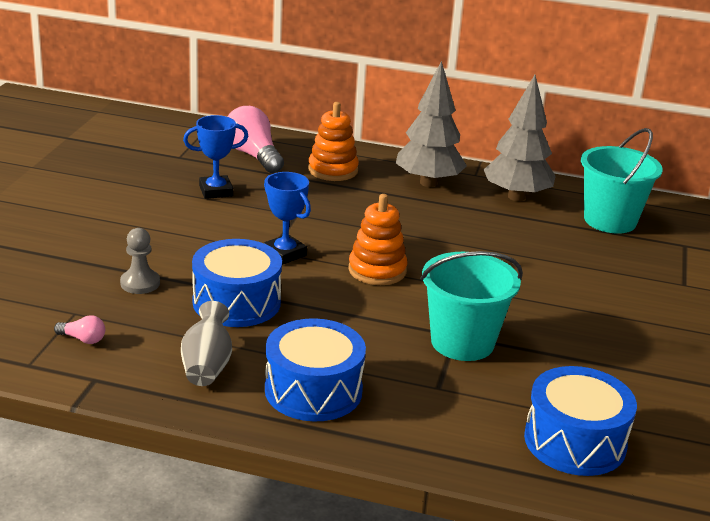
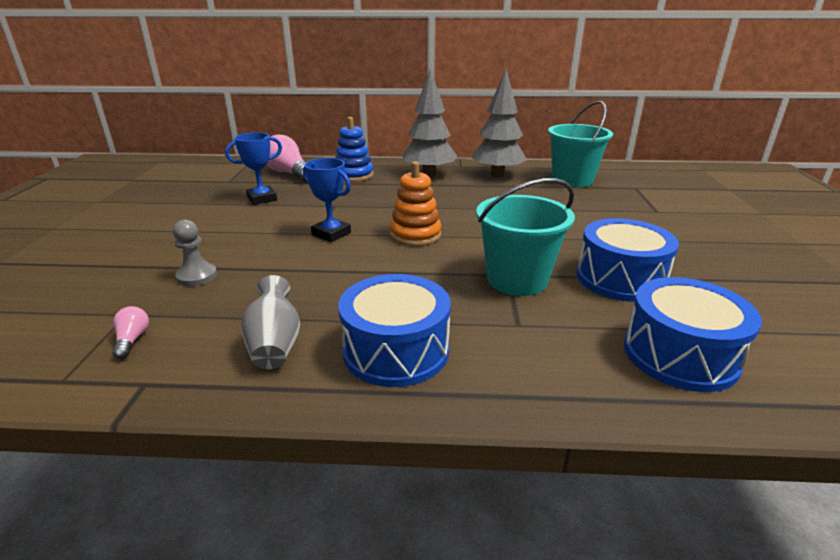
camera: 10 degrees left, 0 degrees up
(83, 339) = (132, 340): pink light bulb -> pink light bulb turned 105 degrees counterclockwise
(236, 302) = (295, 278): blue drum -> blue drum (620, 278)
(333, 170) = (354, 175): orange stacking toy -> blue stacking toy

